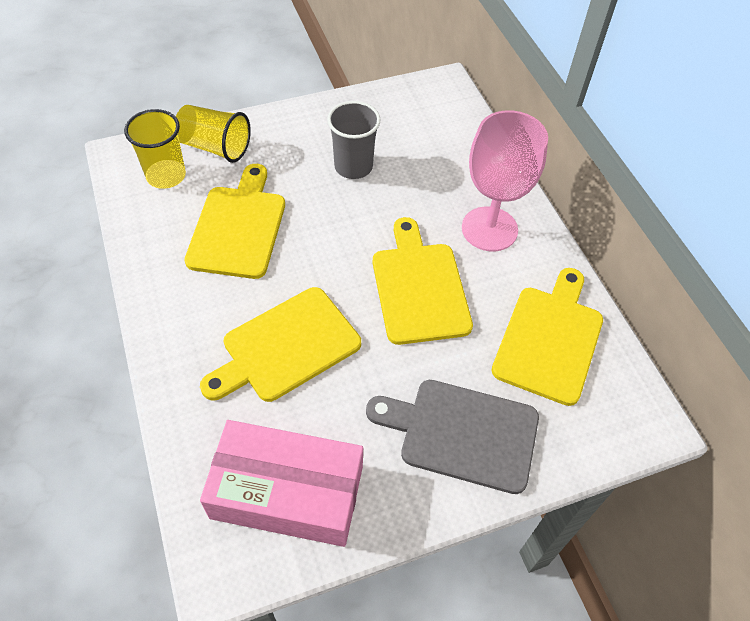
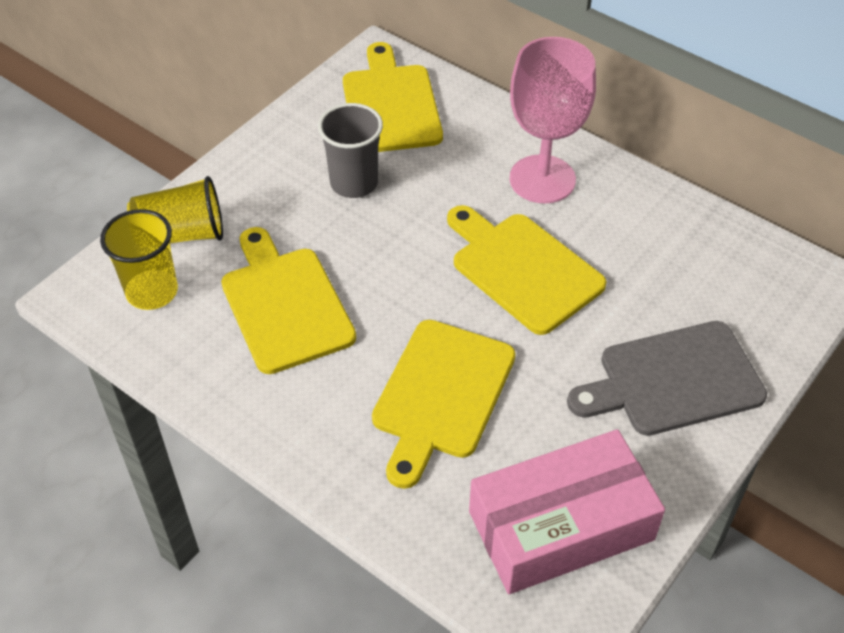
camera: 30 degrees left, 5 degrees down
(549, 339) = (680, 254): yellow cutting board -> yellow cutting board (390, 105)

